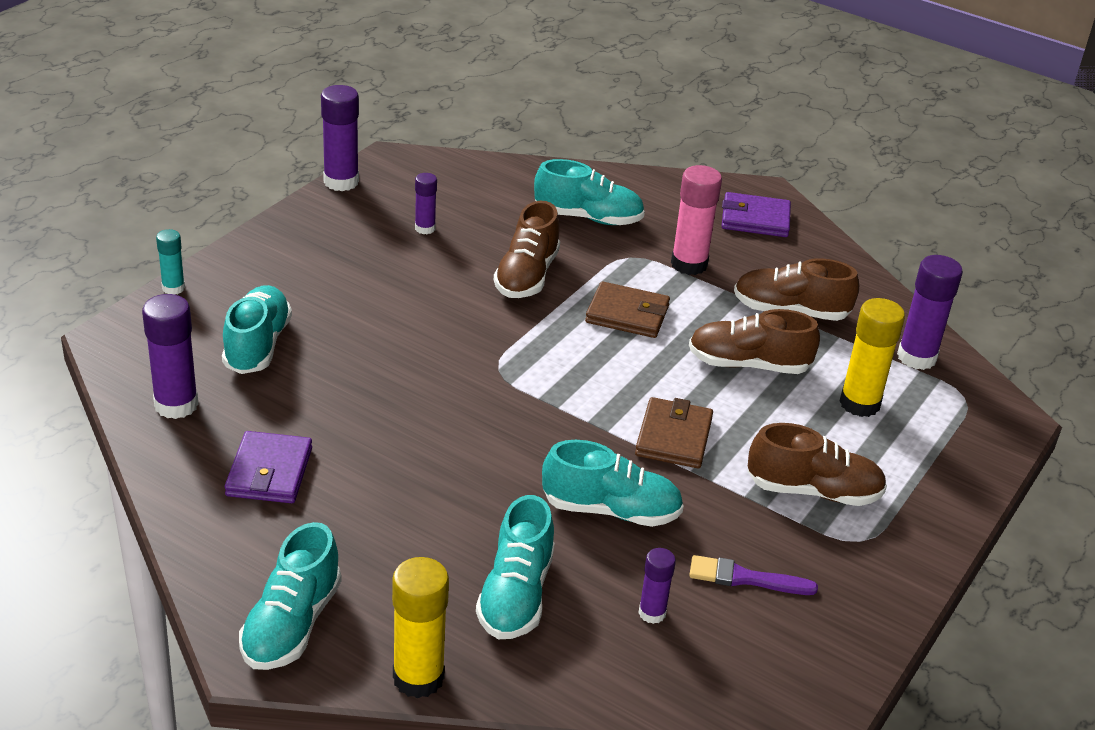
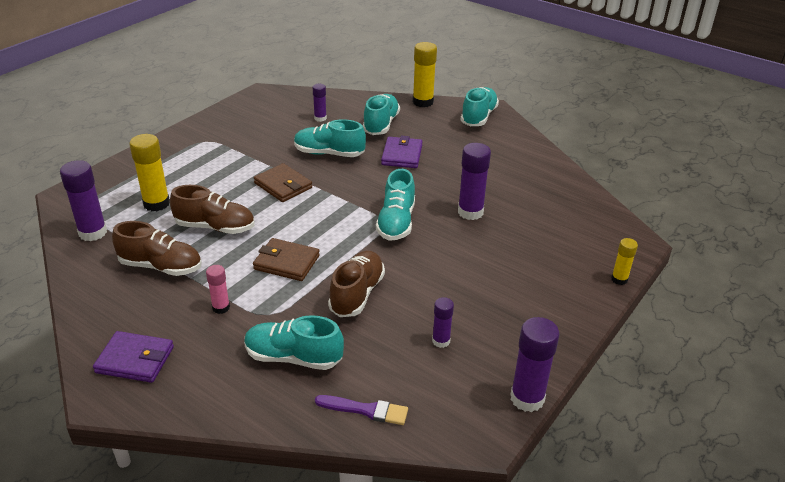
camera: 175 degrees left, 0 degrees up
(173, 288) = (619, 279): turquoise glue stick -> yellow glue stick
(176, 405) = (574, 202): purple glue stick -> purple glue stick (470, 212)
(257, 345) = (542, 237): turquoise shoe -> turquoise shoe (396, 222)
(269, 472) = (508, 170): purple wallet -> purple wallet (402, 155)
(674, 437) = (283, 185): brown wallet -> brown wallet turned 60 degrees counterclockwise
(689, 264) = (221, 307): pink glue stick -> pink glue stick, size x0.57
(745, 578) = (271, 128): purple brush -> purple brush (366, 410)
(813, 491) = (216, 161): brown shoe -> none

